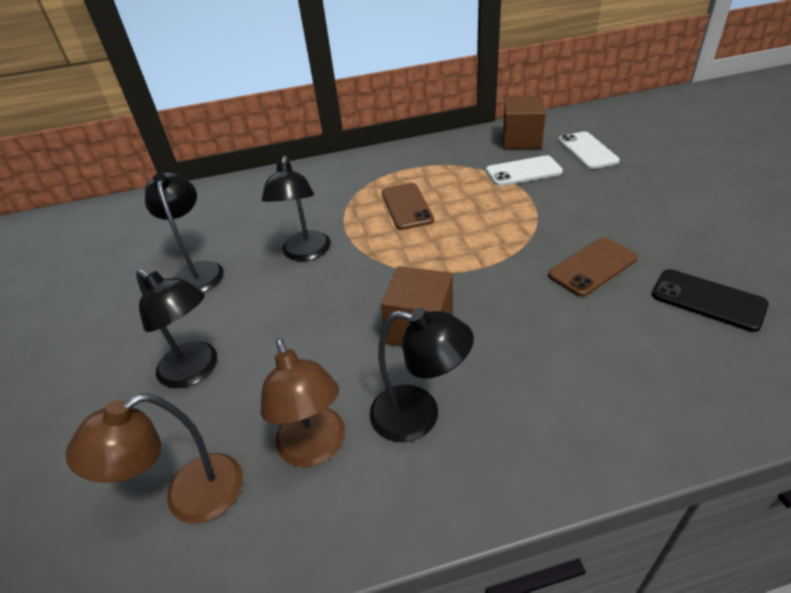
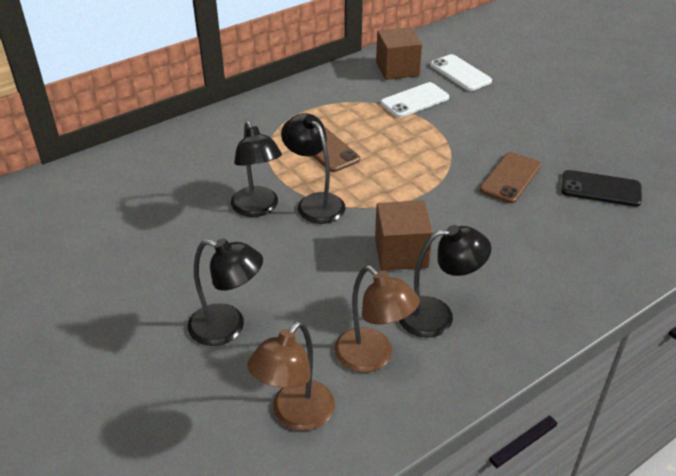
camera: 25 degrees left, 0 degrees up
(198, 271) = (160, 244): black lamp -> black lamp (315, 203)

